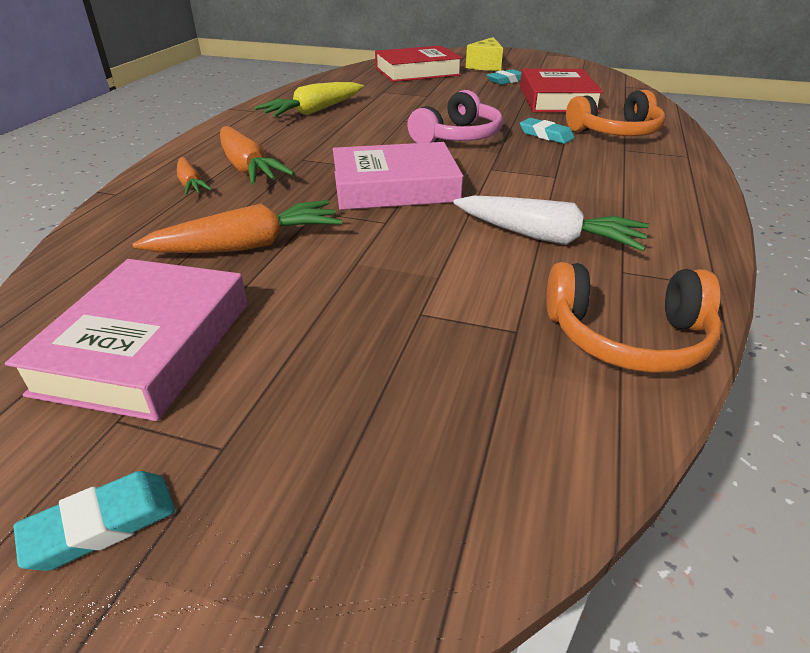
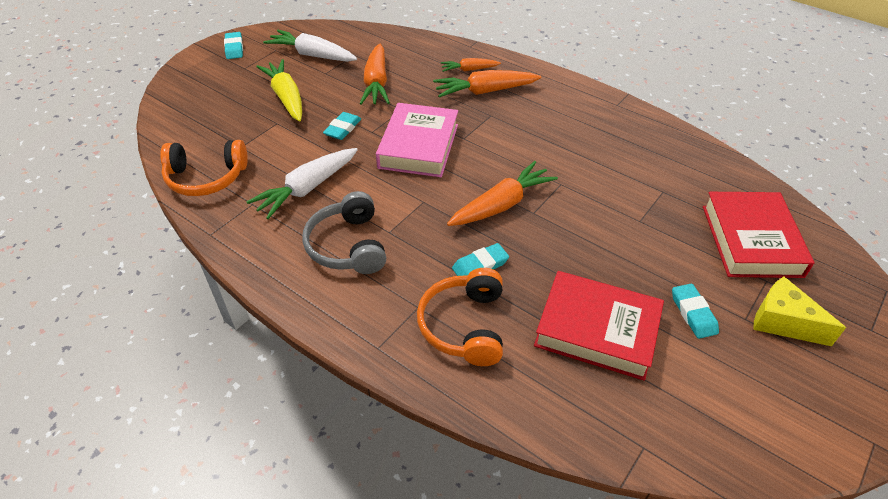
camera: 110 degrees right, 10 degrees up
(147, 346) = (312, 55): pink book -> white carrot
(314, 111) = (604, 136): yellow carrot -> yellow carrot (286, 97)
(394, 245) = (342, 129): none -> turquoise eraser
(458, 137) = (501, 205): pink headphones -> orange carrot
(602, 191) = (348, 246): none -> grey headphones
(627, 337) = (206, 178): orange headphones -> orange headphones turned 120 degrees counterclockwise

